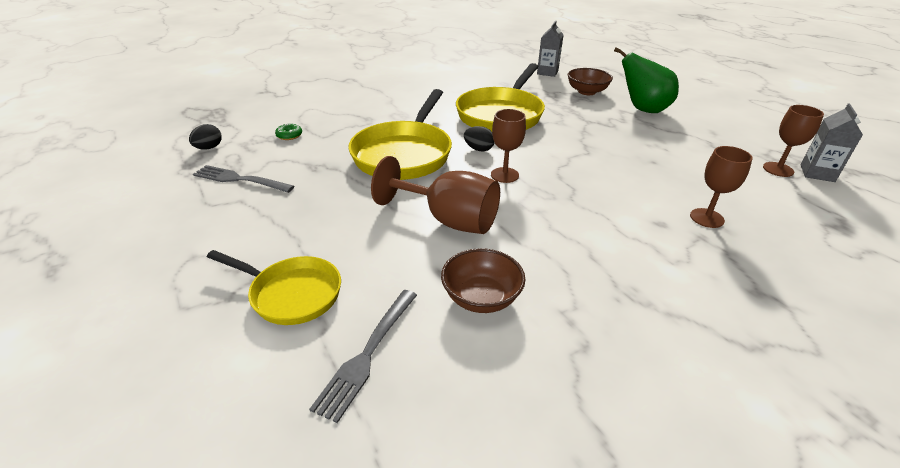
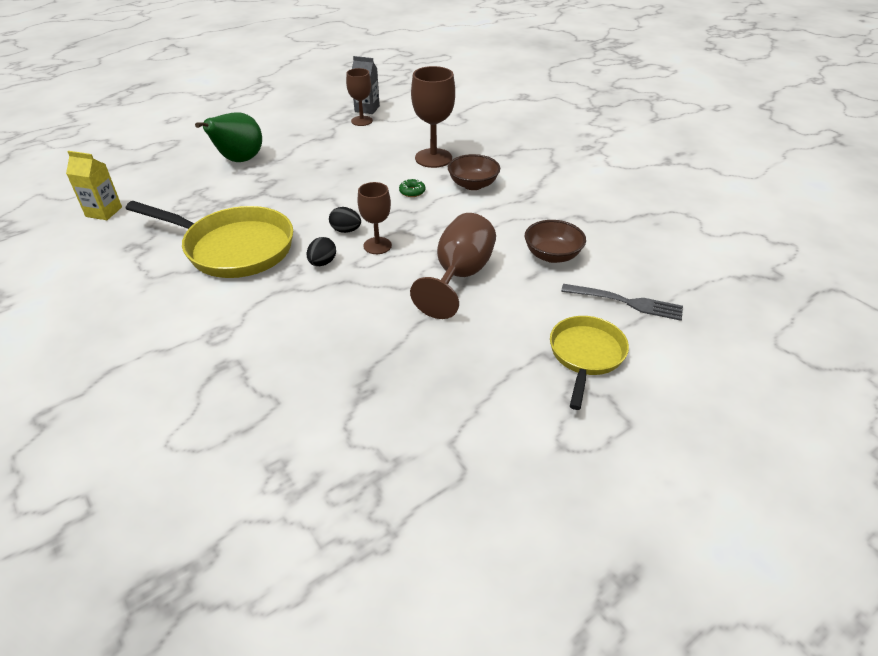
camera: 95 degrees left, 5 degrees up
(209, 148) = (306, 540): black egg -> black egg (346, 230)
(240, 179) = (402, 461): grey fork -> none
(289, 135) = (269, 443): green donut -> green donut (412, 192)
(404, 154) = (333, 317): yellow pan -> none
(547, 72) = (104, 212): grey carton -> yellow carton
(587, 92) = (181, 188): brown bowl -> brown bowl (473, 184)
(706, 218) = (433, 158): brown goblet -> brown goblet, size x1.59

